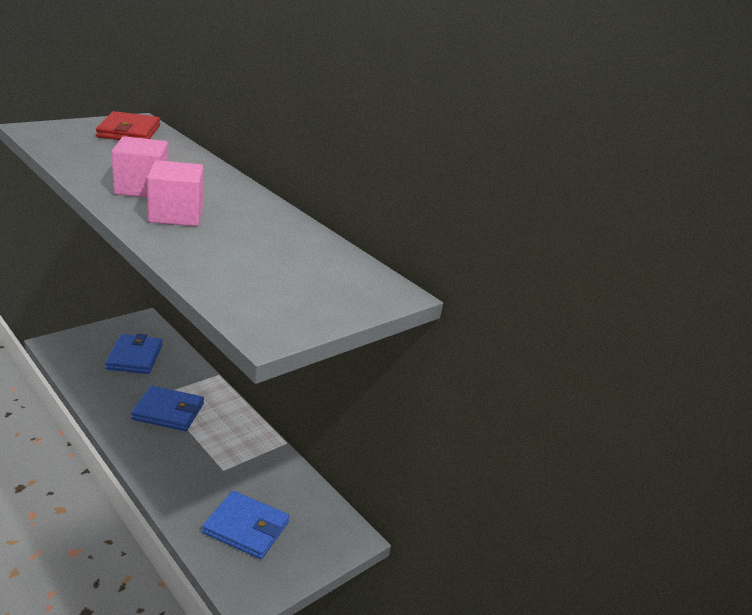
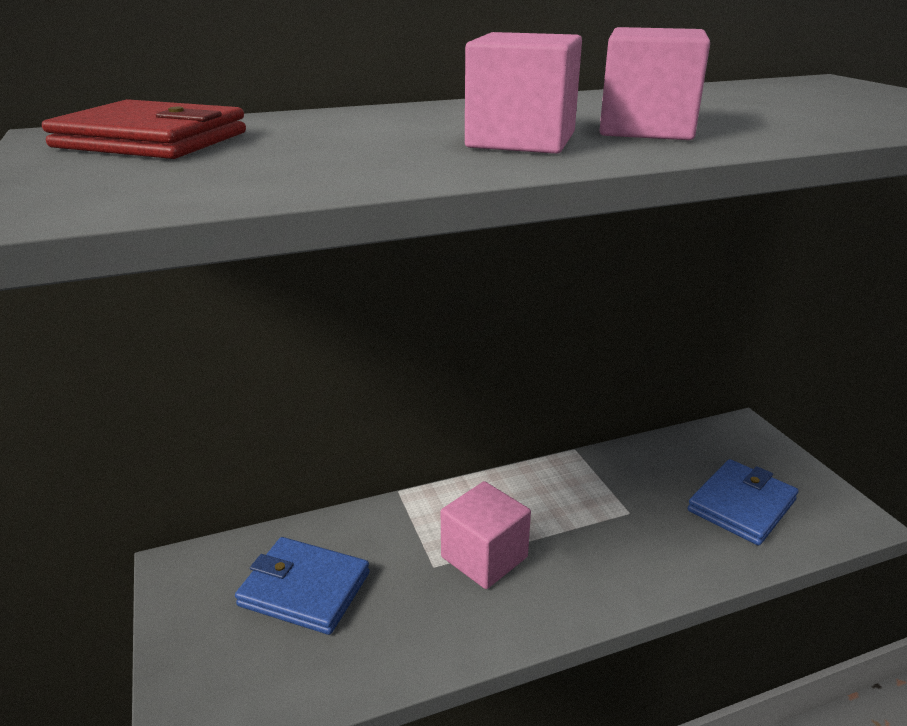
camera: 65 degrees left, 0 degrees up
(168, 411) = (484, 557): blue wallet -> pink cube

